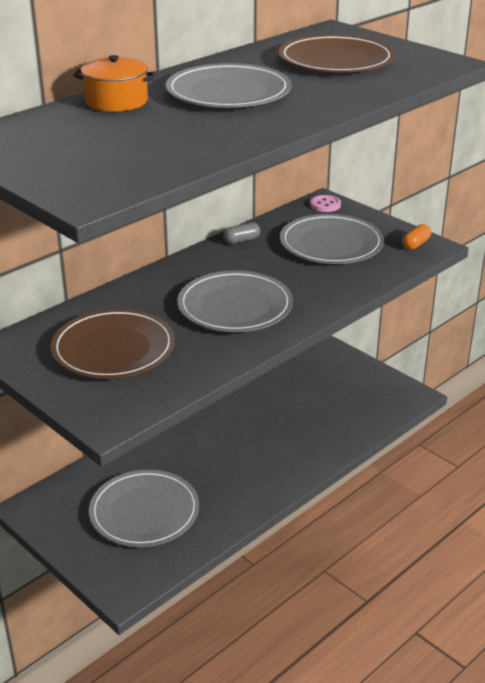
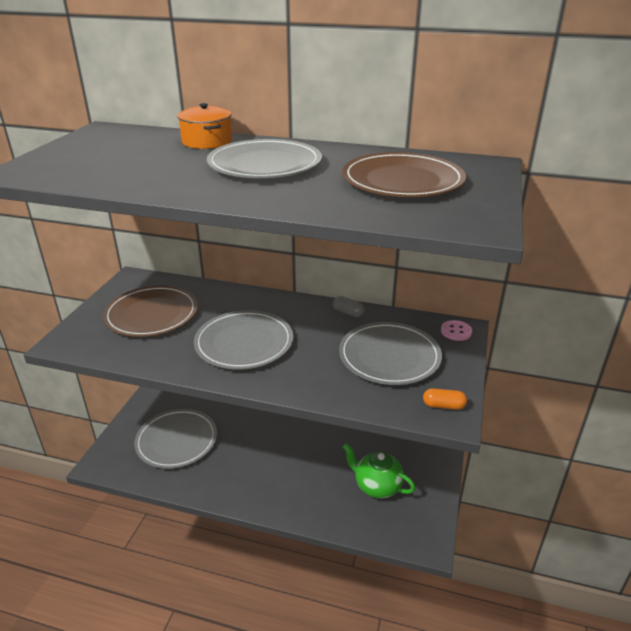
camera: 60 degrees right, 0 degrees up
(330, 397) = (377, 486): none -> green teapot

